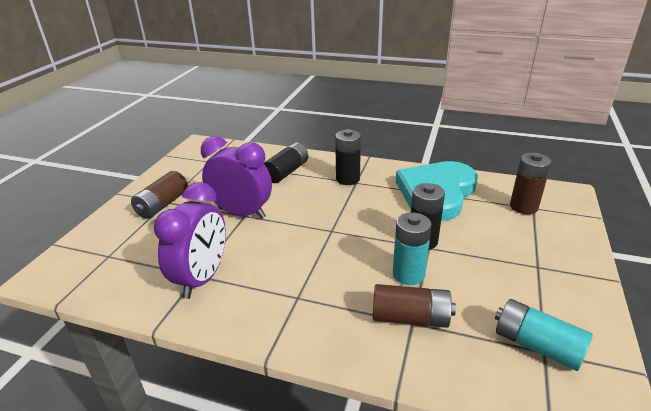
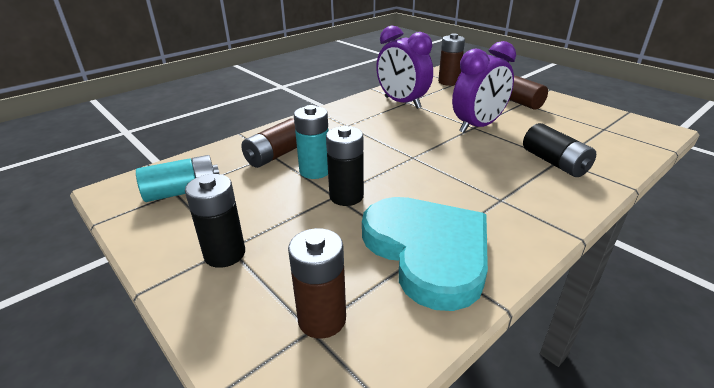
camera: 120 degrees right, 0 degrees up
(107, 262) = (448, 82): none -> brown battery
(347, 179) = (512, 196): black battery -> black battery (225, 254)

